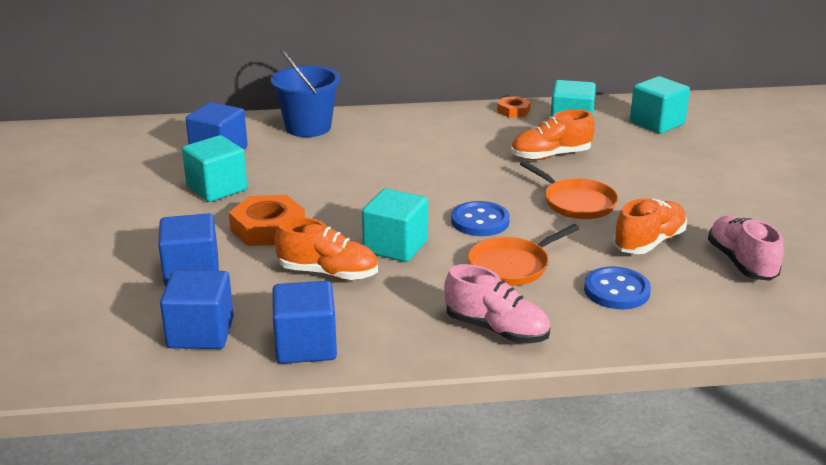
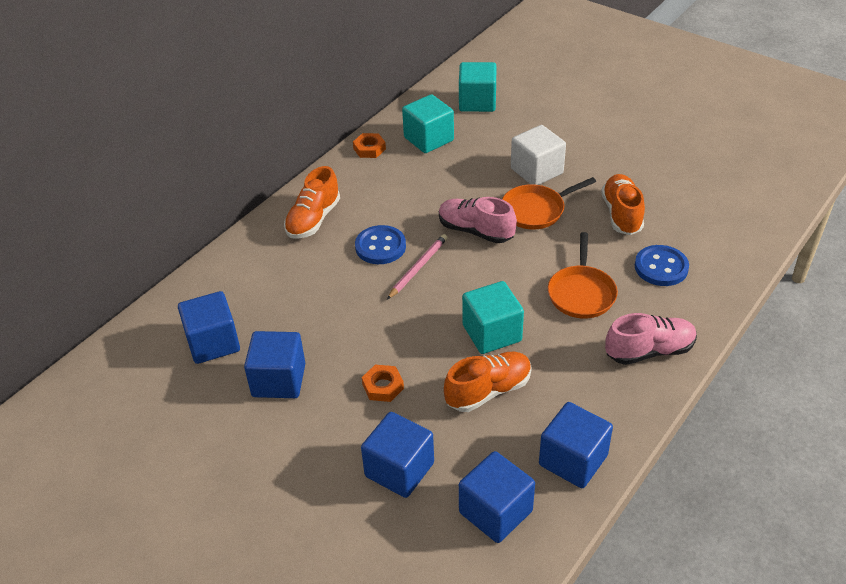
camera: 45 degrees left, 15 degrees up
(217, 188) = (279, 380): turquoise cube -> blue cube
(268, 228) = (383, 386): orange nut -> orange nut, size x0.57
(308, 127) = (244, 267): blue bucket -> none
(417, 186) = (418, 268): none -> pink pencil
(480, 221) = (506, 270): blue button -> blue button (380, 246)
(550, 156) = (459, 177): orange shoe -> orange shoe (313, 219)
(576, 203) = (536, 210): orange pan -> orange pan turned 150 degrees clockwise
(625, 182) = (536, 171): none -> white cube
(741, 263) = (685, 195): pink shoe -> pink shoe (475, 231)

